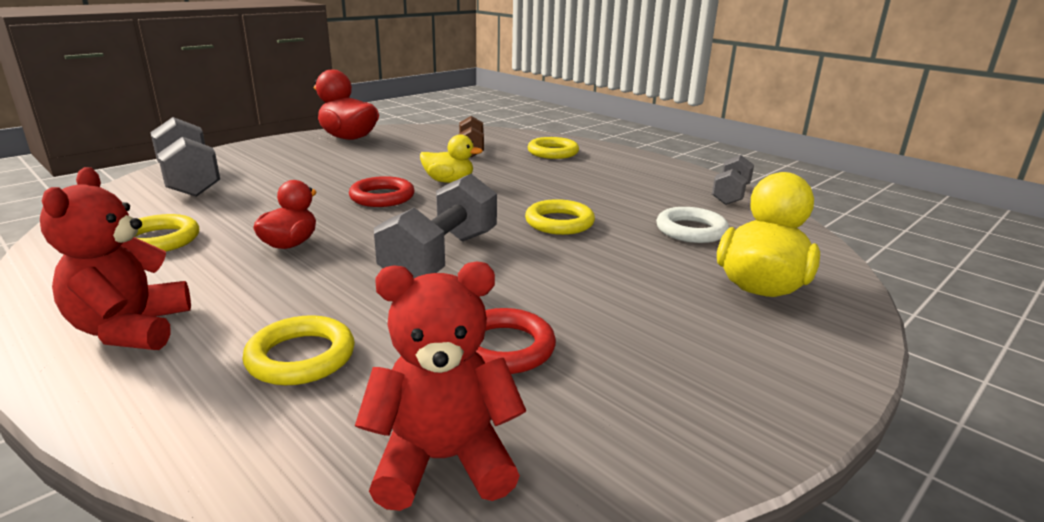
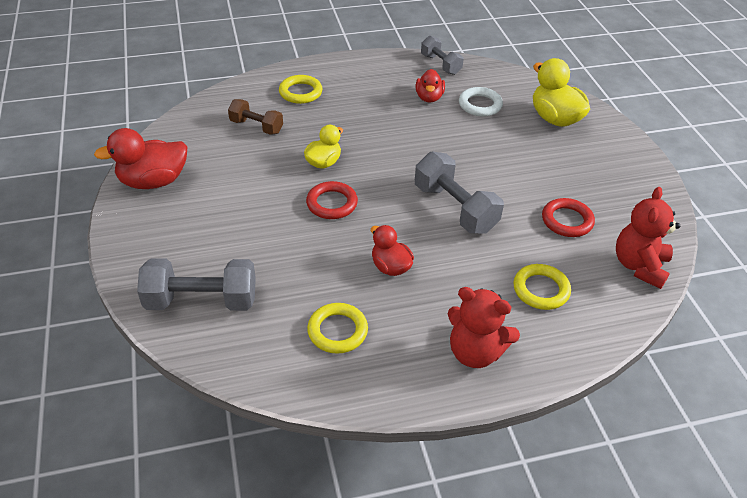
camera: 60 degrees left, 20 degrees up
(559, 222) = (435, 145): yellow ring -> none
(650, 202) = (429, 97): none -> red duck

